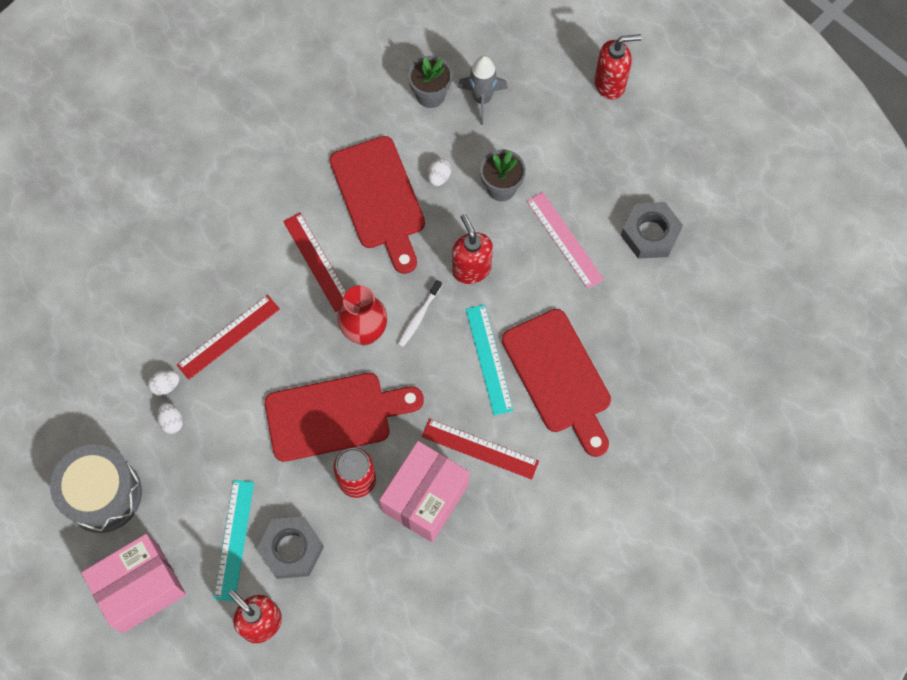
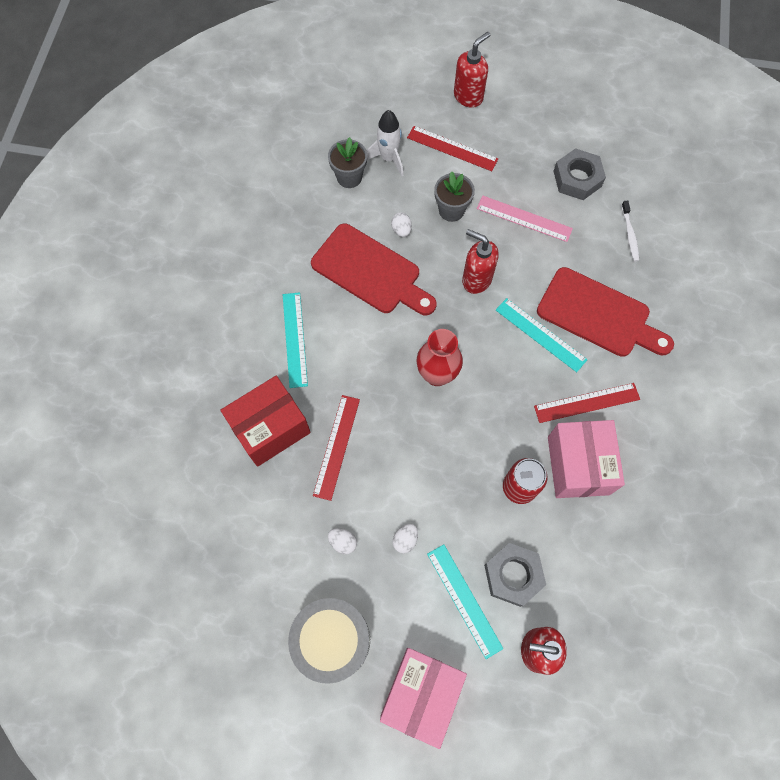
camera: 35 degrees left, 0 degrees up
(165, 385) = (316, 517): white egg -> white egg (405, 540)
(185, 283) = (270, 428): none -> red box
(265, 217) = (295, 339): none -> turquoise ruler
(317, 261) = (360, 346): red ruler -> red ruler (452, 148)
(335, 416) = (464, 451): red cutting board -> none
(419, 316) = (466, 337): white toothbrush -> white toothbrush (629, 234)
(482, 99) = (388, 158): grey rocket -> white rocket

